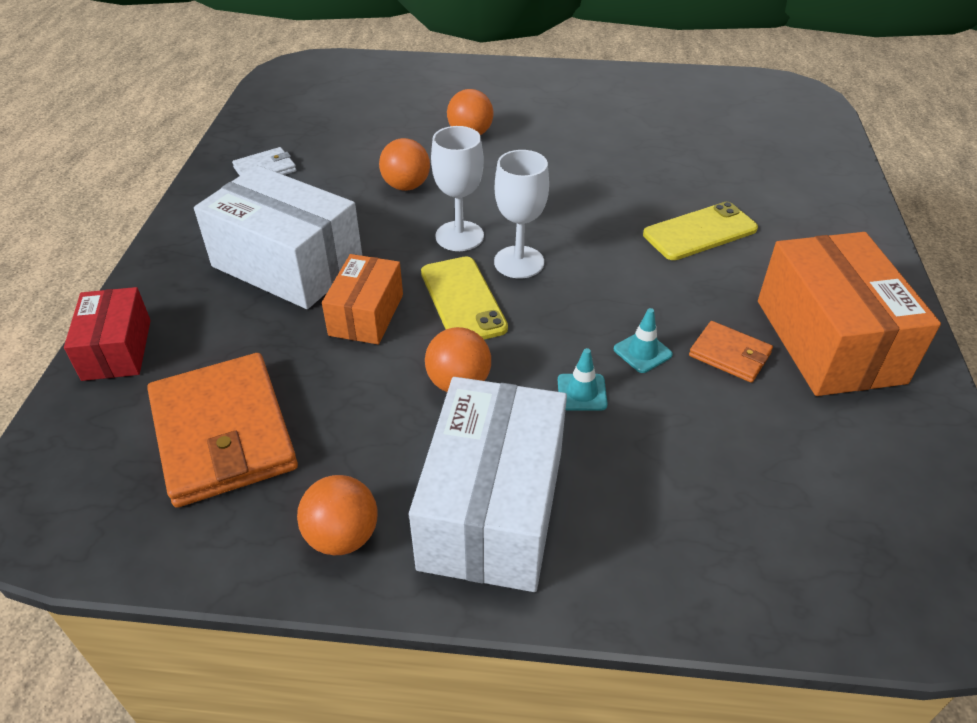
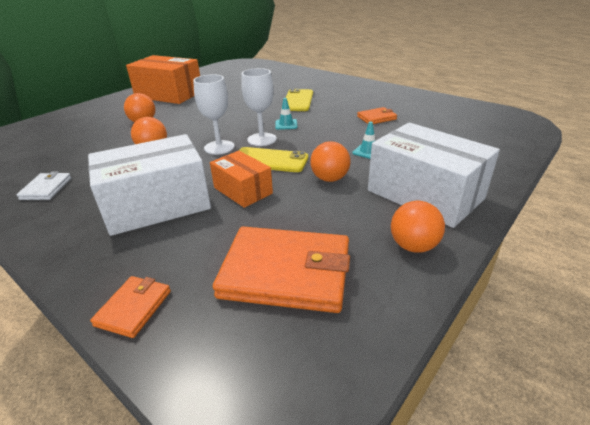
camera: 55 degrees left, 10 degrees down
(117, 349) = (134, 308): red box -> orange wallet
(642, 352) = (356, 132): turquoise traffic cone -> turquoise traffic cone (286, 124)
(828, 341) = (387, 101): orange box -> orange box (169, 94)

